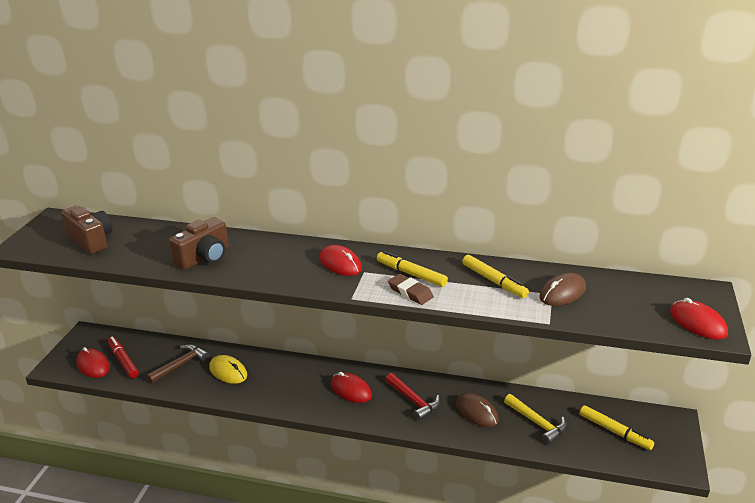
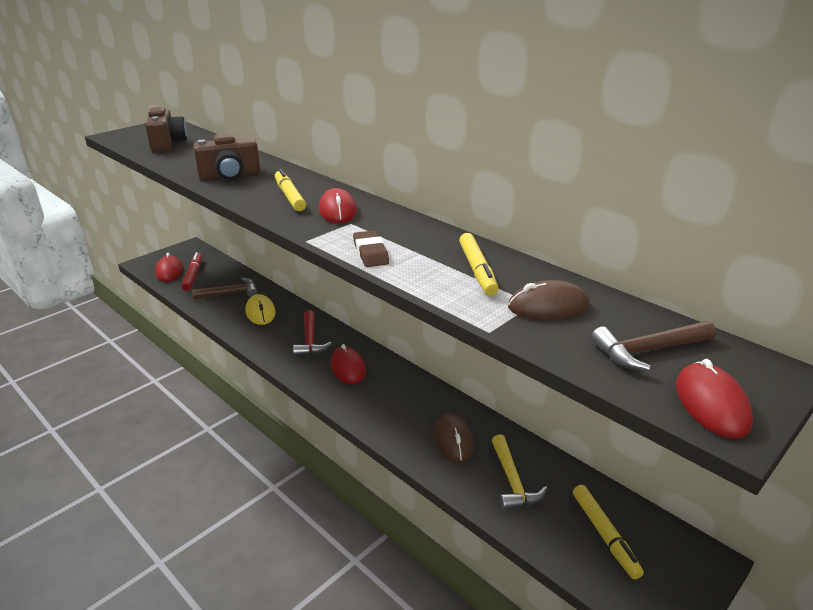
camera: 30 degrees right, 0 degrees up
(411, 274) = (394, 238): yellow marker -> yellow marker (289, 196)
(413, 401) = (398, 402): red hammer -> red hammer (310, 340)
(641, 302) = (648, 350): none -> brown hammer

